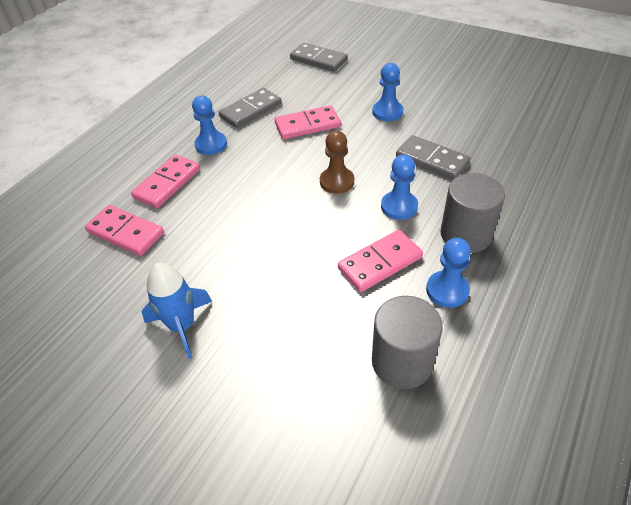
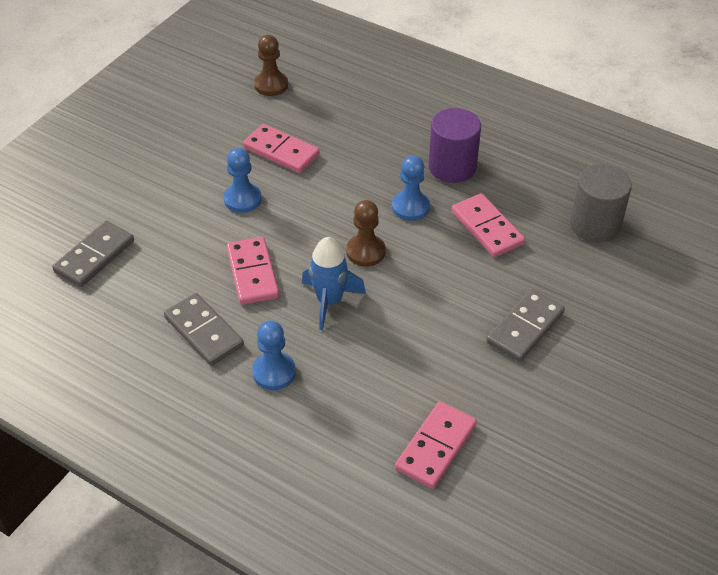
camera: 90 degrees left, 0 degrees up
(167, 183) = (348, 414): pink domino -> pink domino (281, 151)
(182, 326) = (569, 377): blue rocket -> blue rocket (329, 301)
(432, 160) = (340, 174): grey domino -> grey domino (525, 328)
(447, 290) = (519, 188): blue pawn -> none
(466, 234) = (452, 167): grey cylinder -> purple cylinder
(539, 111) = (271, 85): none -> brown pawn

